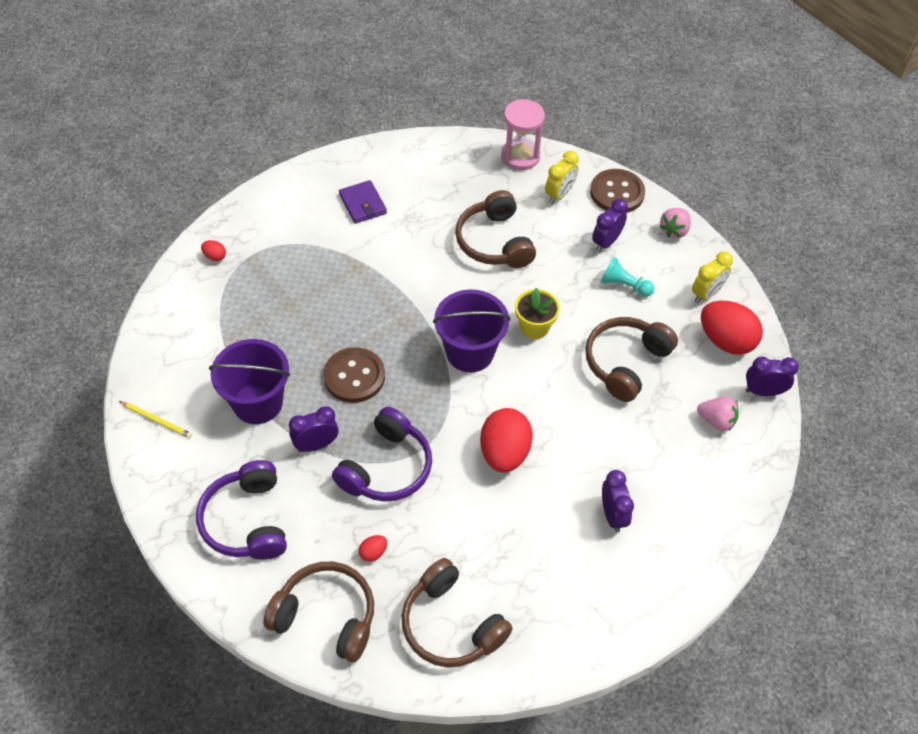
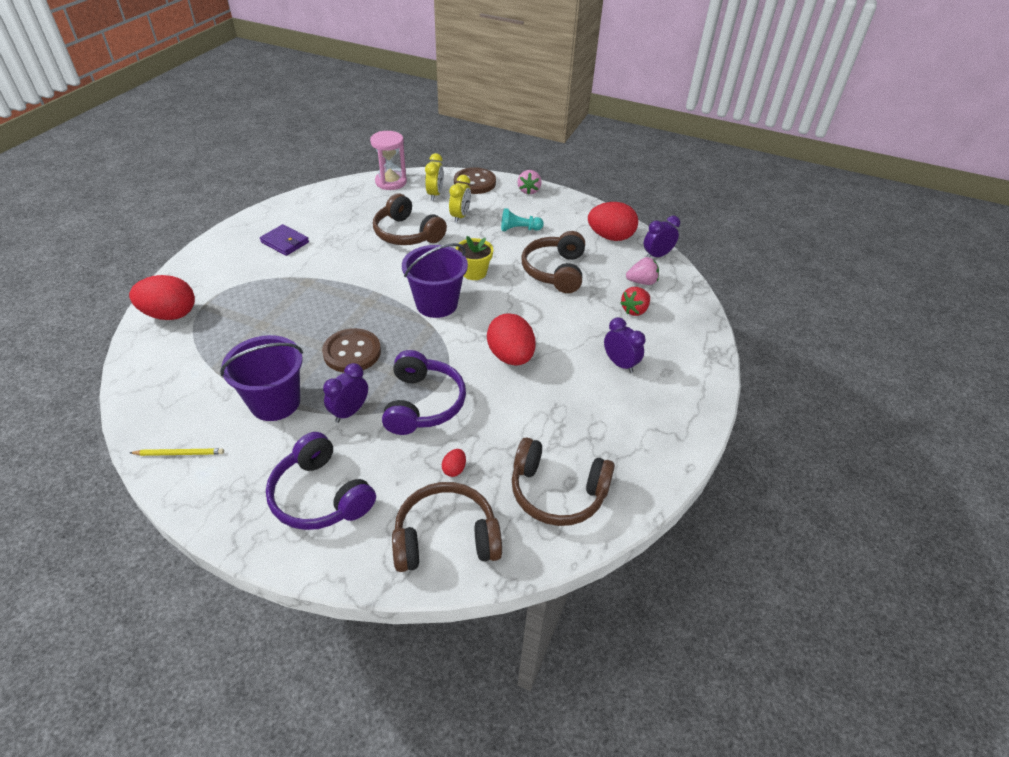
camera: 30 degrees left, 10 degrees down
(215, 256) = (170, 314): red egg -> red egg, size x2.35
(606, 242) = (488, 210): purple clock -> none
(679, 455) = (634, 310): none -> red strawberry
(706, 294) = (577, 217): yellow clock -> yellow clock (460, 216)

